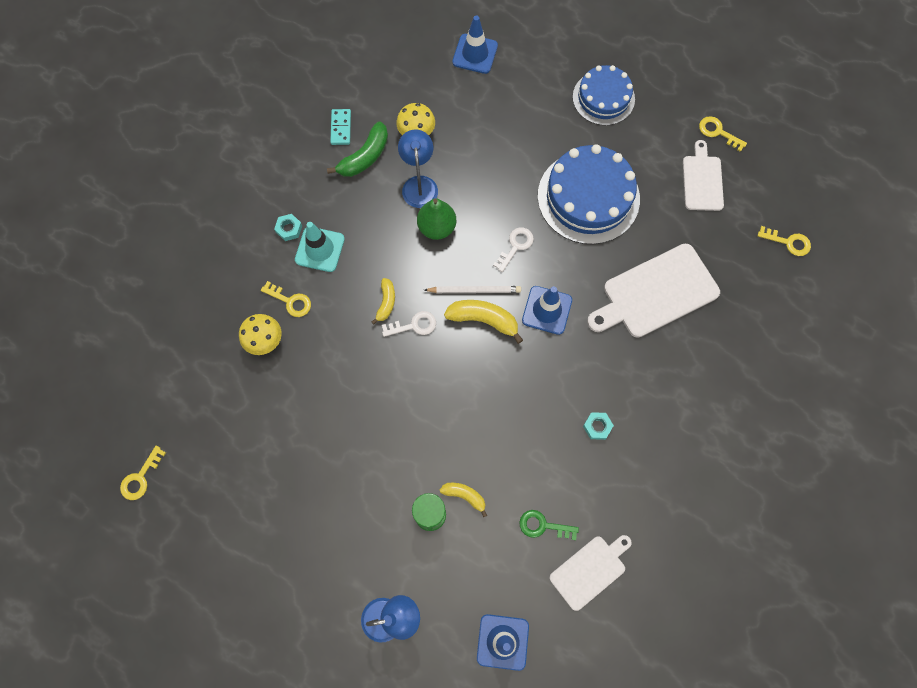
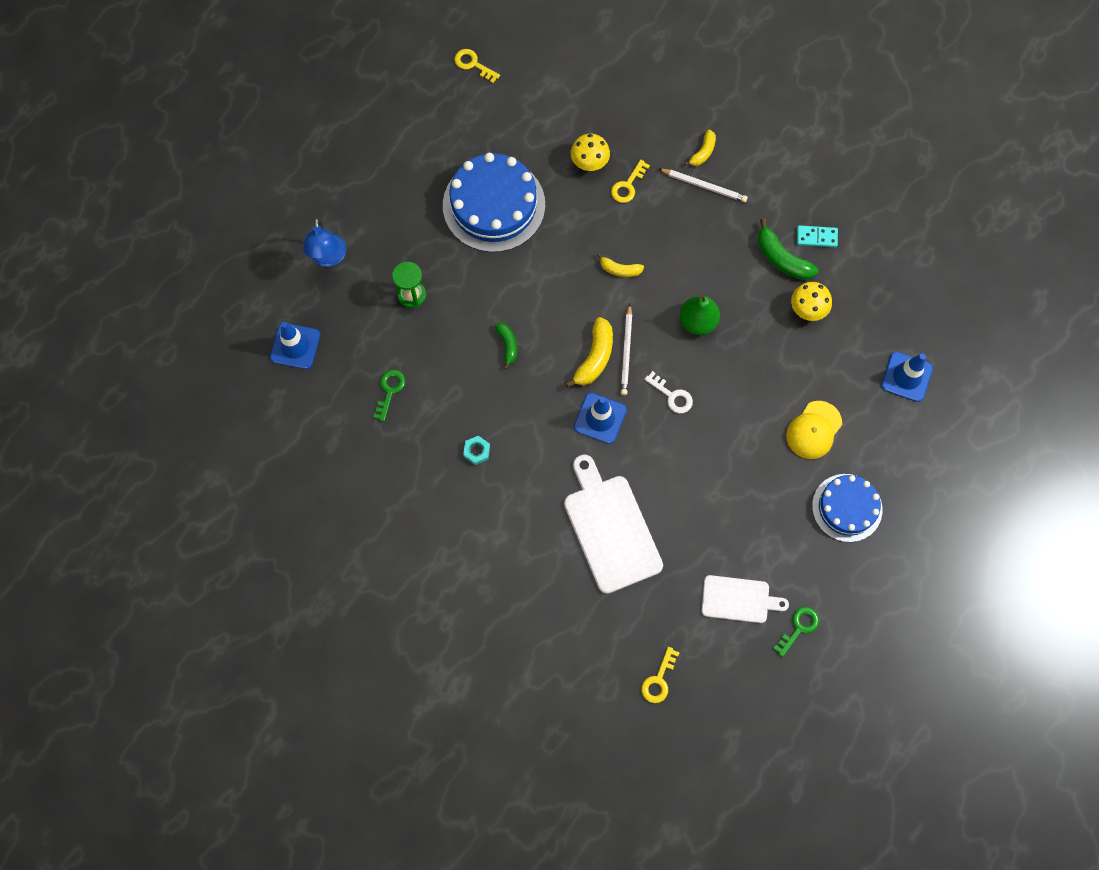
camera: 95 degrees right, 0 degrees up
(289, 229) = (704, 186): turquoise nut -> white pencil
(320, 249) = (680, 213): turquoise traffic cone -> none
(414, 325) = (594, 293): white key -> none
(419, 184) = (747, 308): blue lamp -> none
(464, 496) = (425, 325): yellow banana -> yellow banana (703, 152)
(479, 407) = (507, 345): none -> green banana
(534, 125) = (814, 430): none -> yellow cap
(588, 197) = (724, 475): blue cake -> blue cake (494, 205)
(590, 570) = (344, 427): white cutting board -> none
(718, 132) = (799, 628): yellow key -> green key

